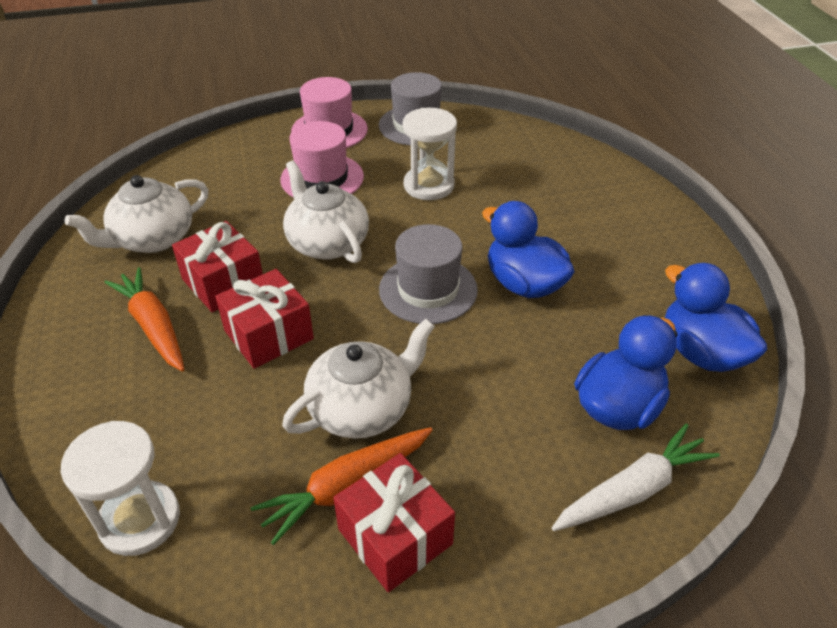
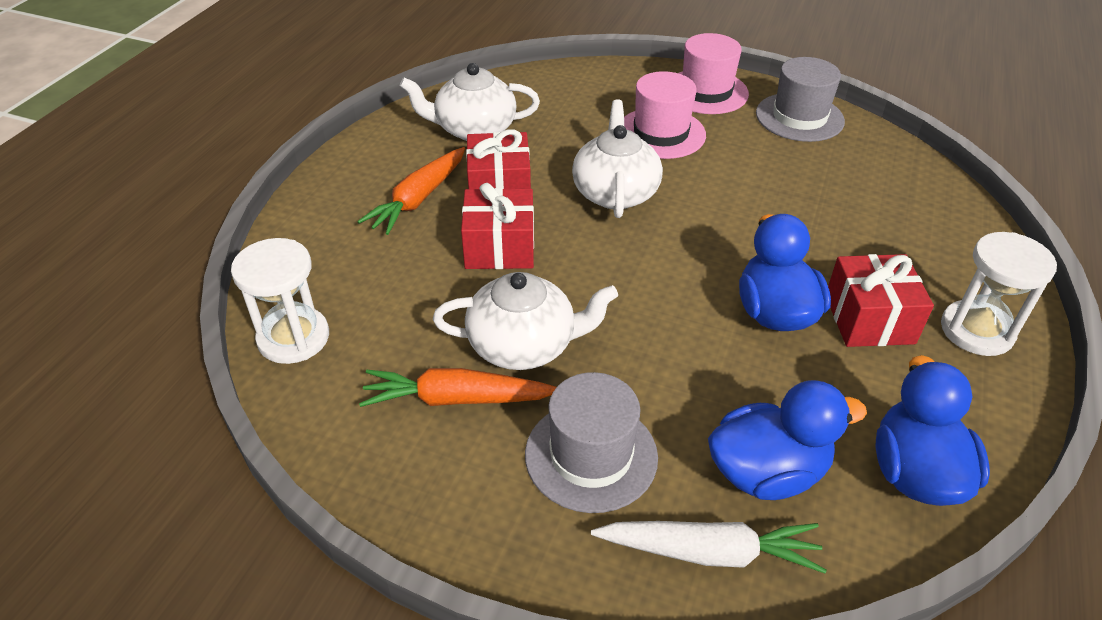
camera: 35 degrees right, 0 degrees up
(153, 326) = (418, 199): orange carrot -> orange carrot turned 150 degrees counterclockwise
(395, 536) = (461, 460): red gift -> red gift (869, 319)
(428, 289) = (672, 274): grey hat -> grey hat (591, 455)
(429, 185) = (760, 180): white hourglass -> white hourglass (976, 331)

